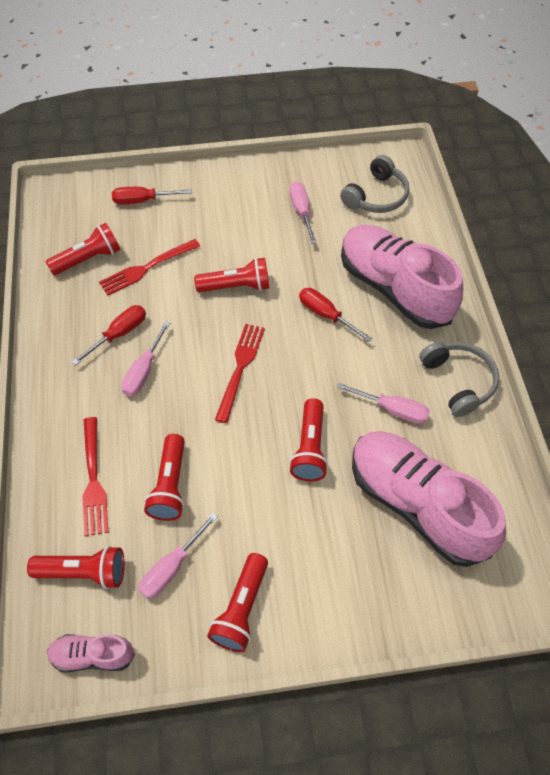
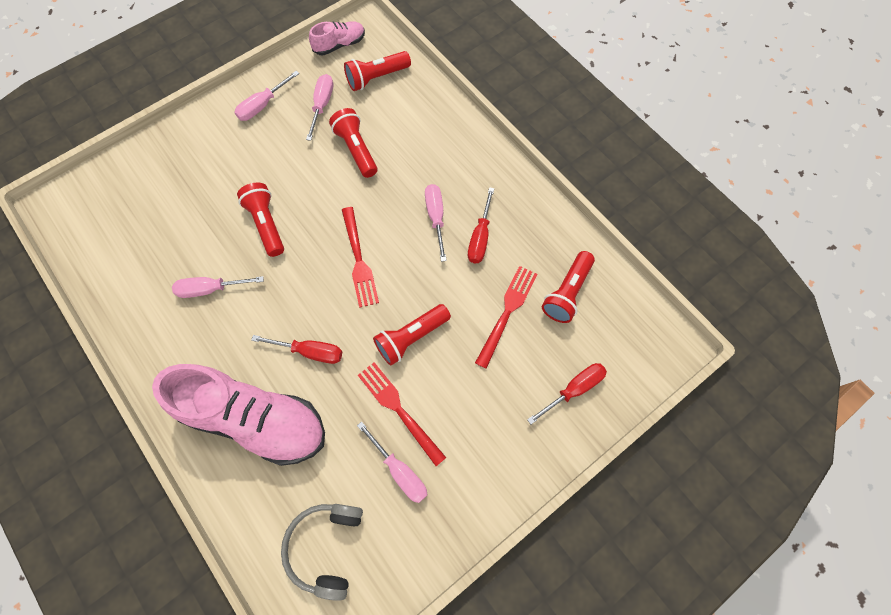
camera: 150 degrees right, 10 degrees up
(93, 480) = (412, 127): red fork -> red fork (399, 410)
(241, 609) = (263, 105): red flashlight -> pink screwdriver
(417, 504) = (165, 223): pink shoe -> none
(458, 381) = (159, 346): grey headphones -> none

